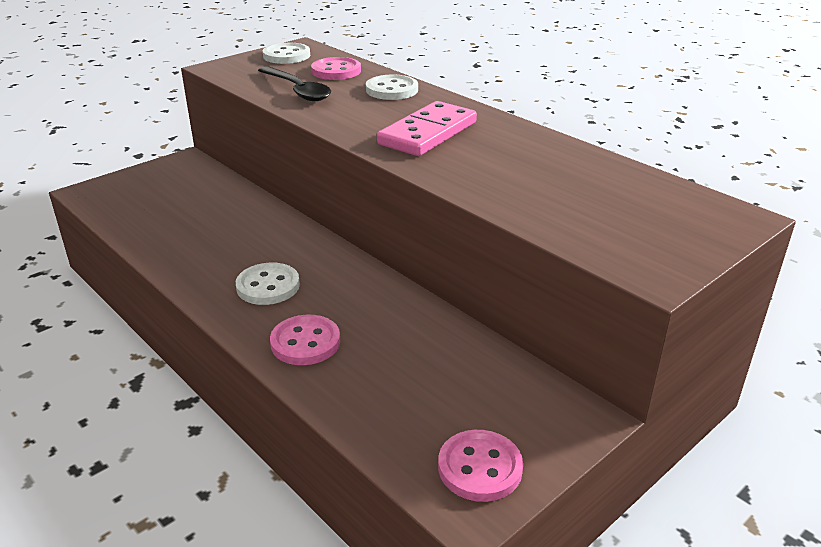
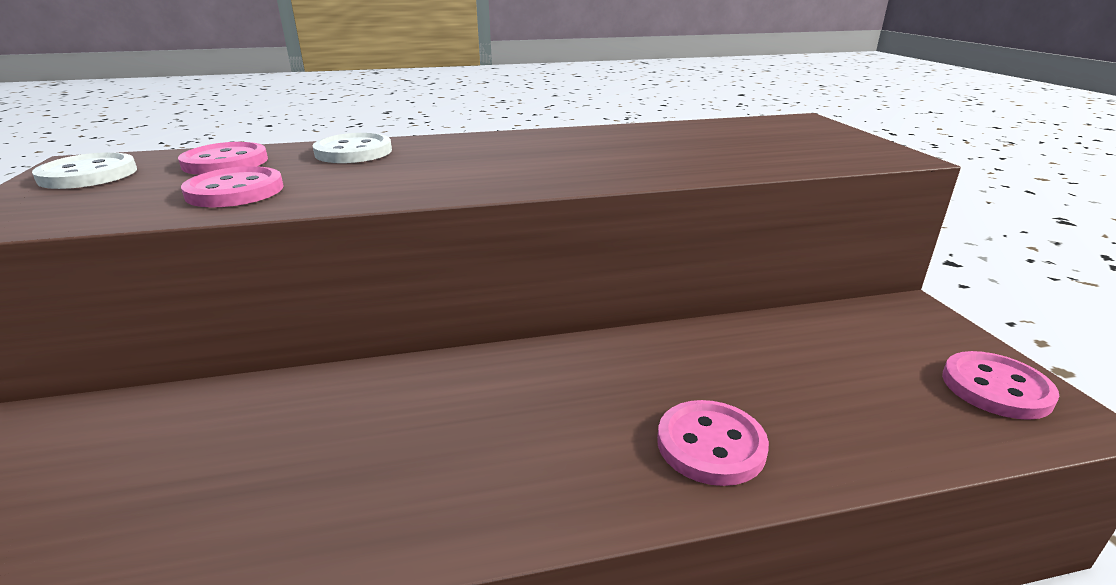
camera: 60 degrees left, 5 degrees down
(268, 286) = (539, 441): white button -> none
(298, 91) = (235, 191): black spoon -> pink button
(427, 133) = (507, 161): pink domino -> none

